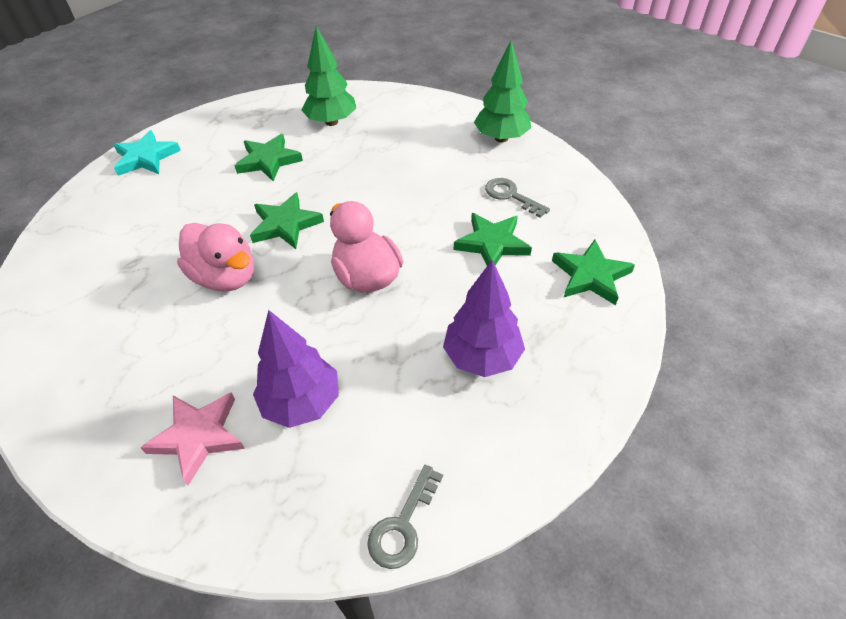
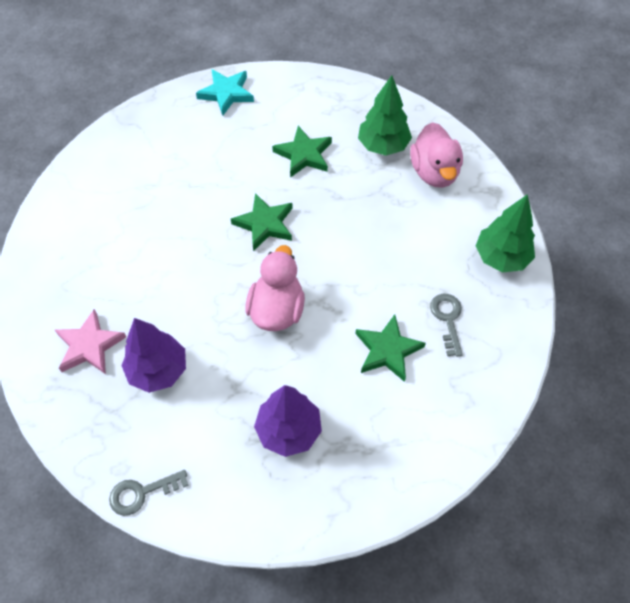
camera: 40 degrees right, 10 degrees up
(225, 277) = (192, 241): pink duck -> pink duck (434, 172)
(590, 275) = (429, 433): green star -> none

